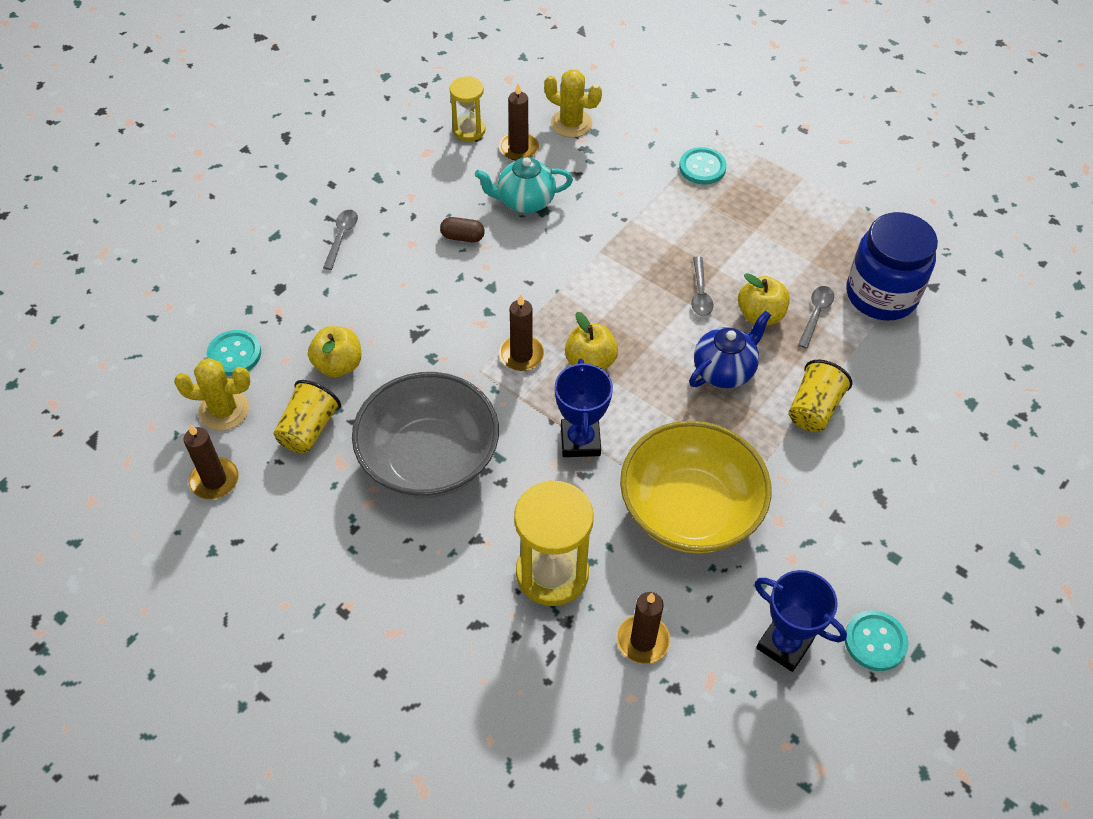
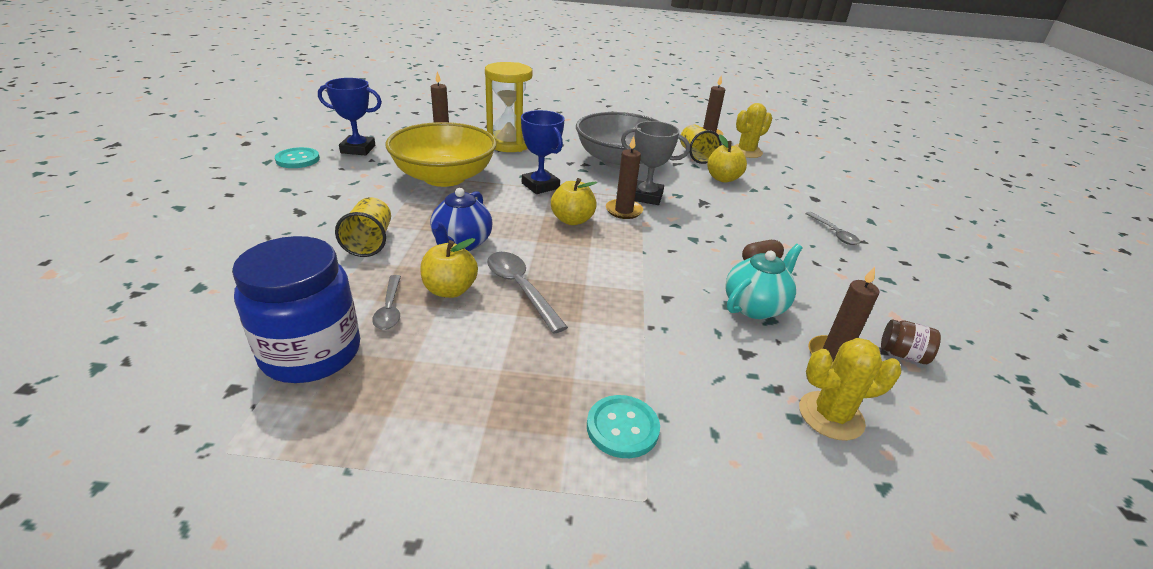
camera: 145 degrees right, 20 degrees down
(234, 354) = (781, 169): turquoise button -> none
(469, 130) = (902, 354): yellow hourglass -> brown jar
(471, 368) = (647, 197): none -> grey trophy
(700, 293) = (520, 288): grey spoon -> grey spoon, size x1.53

